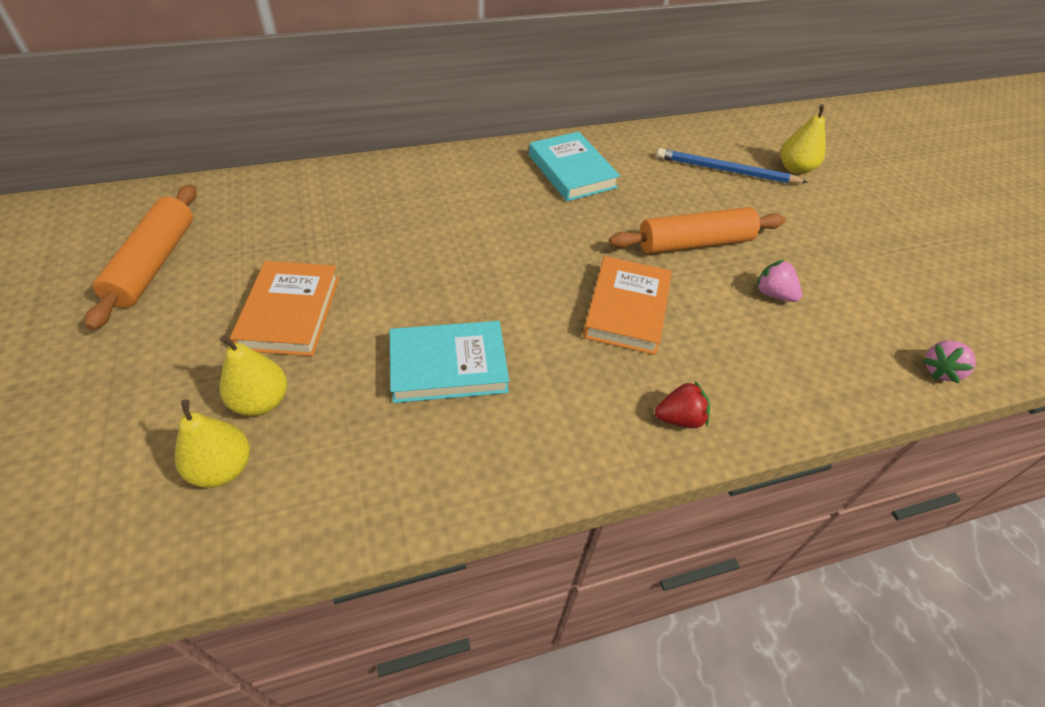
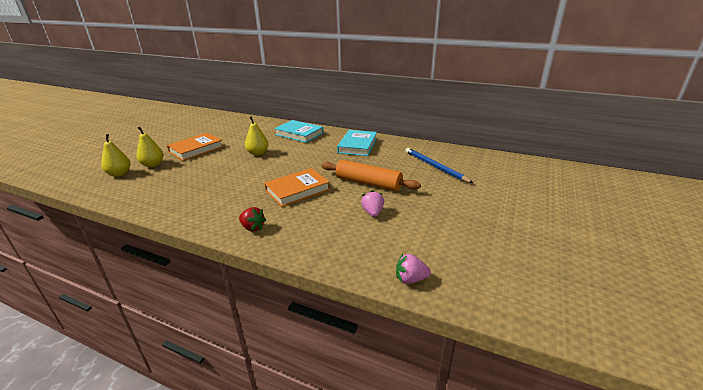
camera: 45 degrees right, 20 degrees down
(154, 263) = (187, 128): orange rolling pin -> none
(448, 366) = (210, 178): turquoise book -> turquoise book (299, 134)
(795, 168) = (479, 178): yellow pear -> yellow pear (258, 153)

